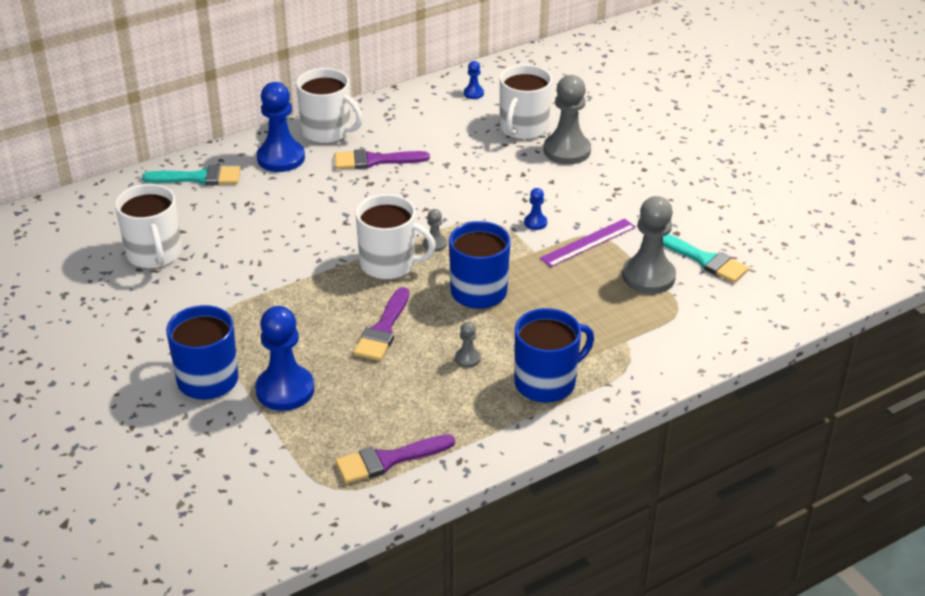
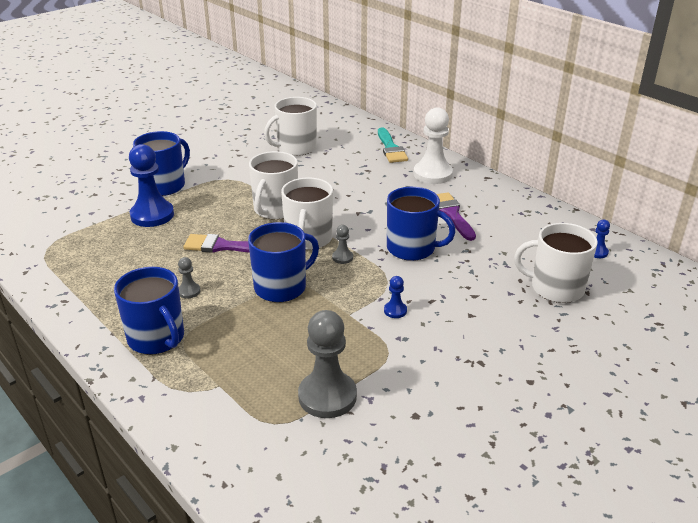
camera: 80 degrees right, 5 degrees down
(281, 158) = (432, 174): blue pawn -> white pawn
(327, 131) = (482, 188): white mug -> white mug (275, 209)
(388, 460) = (71, 267): purple brush -> none
(432, 197) = (412, 248): none -> blue mug
(567, 151) = (532, 320): grey pawn -> none
(588, 242) = (374, 348): purple ruler -> none
(704, 259) = (370, 441): turquoise brush -> none

